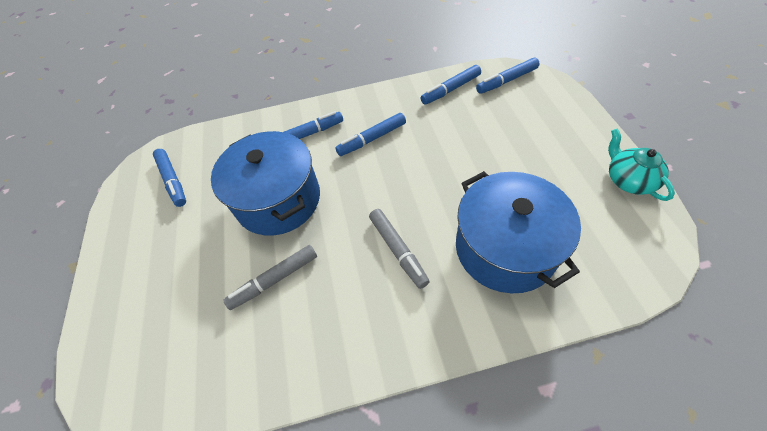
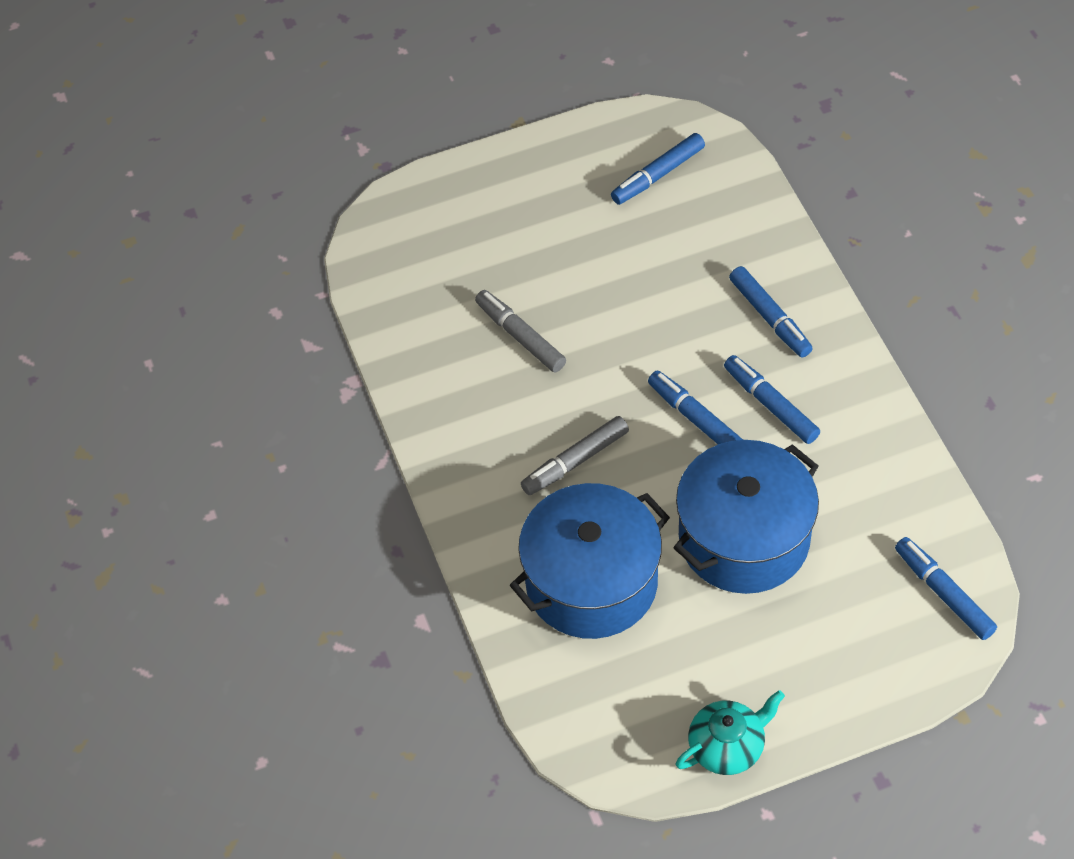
camera: 80 degrees right, 0 degrees up
(278, 200) = (639, 310): blue pot -> blue pot (744, 538)
(450, 89) = (906, 506): blue marker -> blue marker (696, 419)

